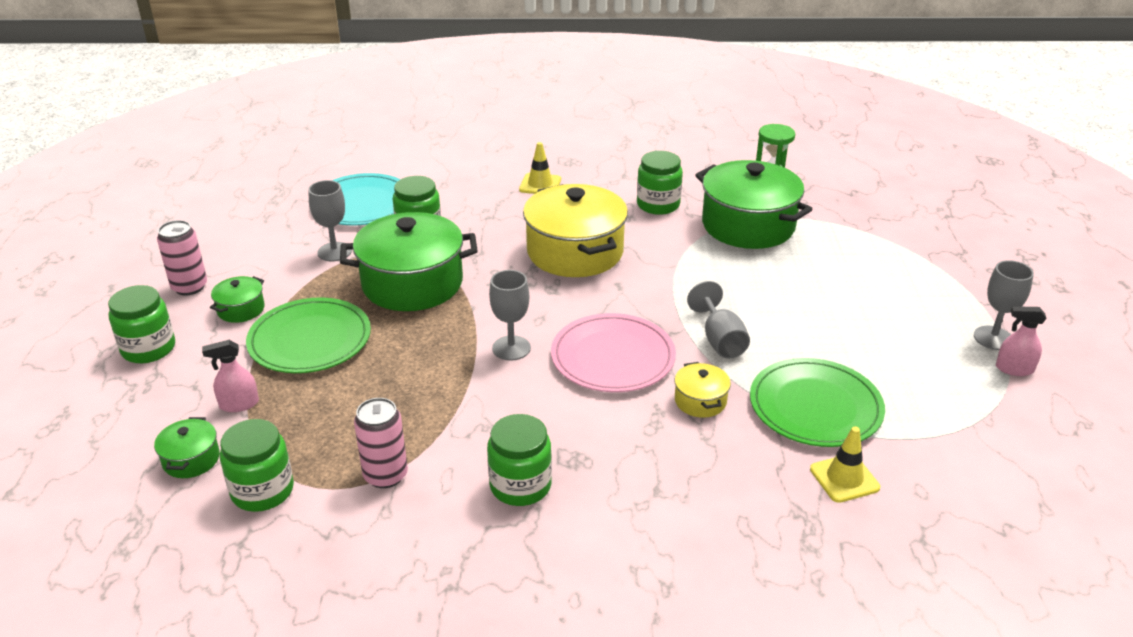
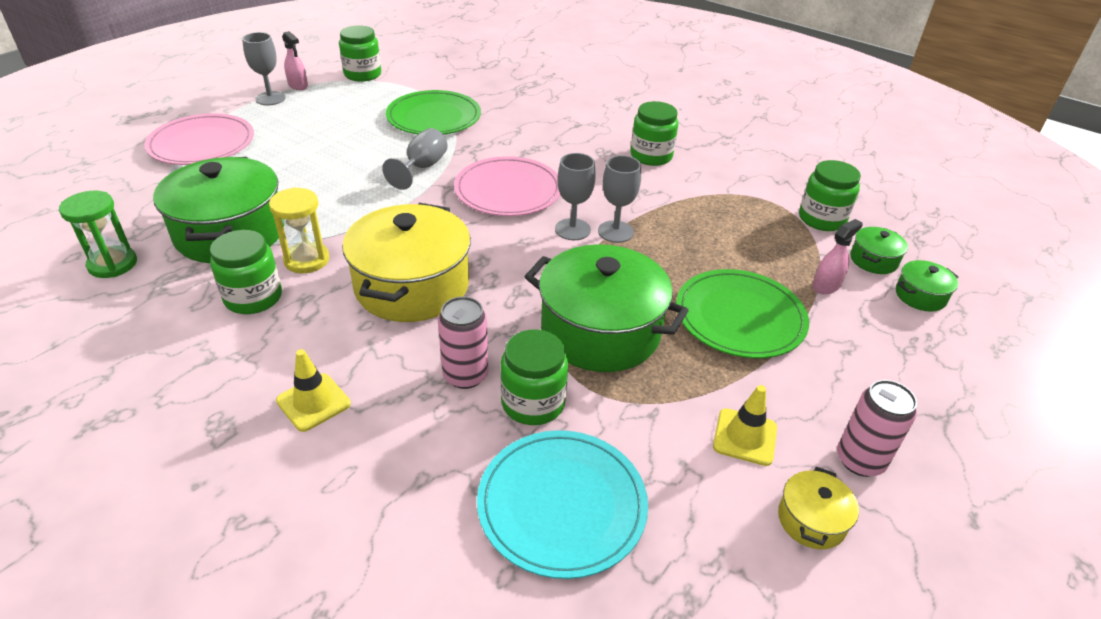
camera: 145 degrees left, 5 degrees up
(148, 349) = (913, 386): green jar -> green jar (362, 74)
(239, 404) = (826, 286): pink spray bottle -> pink spray bottle turned 60 degrees counterclockwise
(241, 309) = (801, 390): green pot -> green pot (920, 296)
(334, 252) = (655, 425): grey goblet -> grey goblet (615, 232)
(385, 475) = (732, 193): pink can -> pink can (465, 375)
(668, 234) = (307, 260): none -> yellow hourglass
(700, 401) = (492, 146): yellow pot -> yellow pot (811, 520)
(844, 478) = (476, 92): yellow traffic cone -> yellow traffic cone (745, 437)
(922, 267) = (202, 144): none -> pink plate

